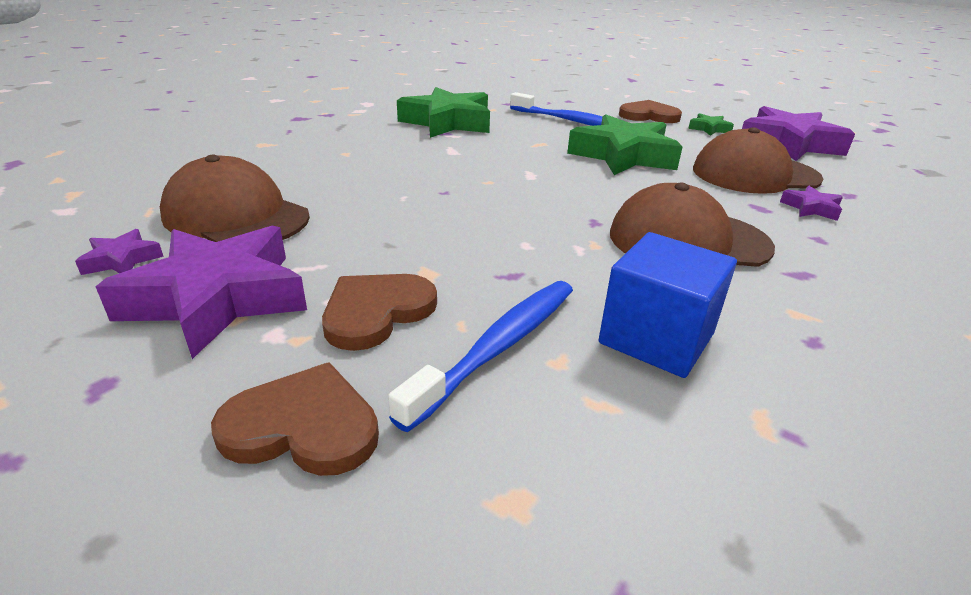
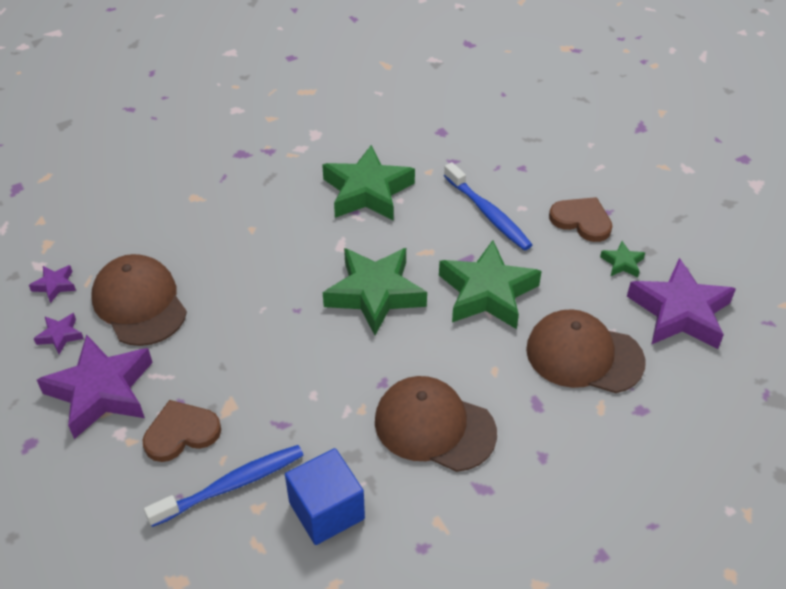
camera: 25 degrees right, 15 degrees up
(303, 426) = (108, 504): brown heart -> none
(519, 171) = (375, 294): none -> green star
(811, 208) = (580, 418): purple star -> purple star (55, 285)

